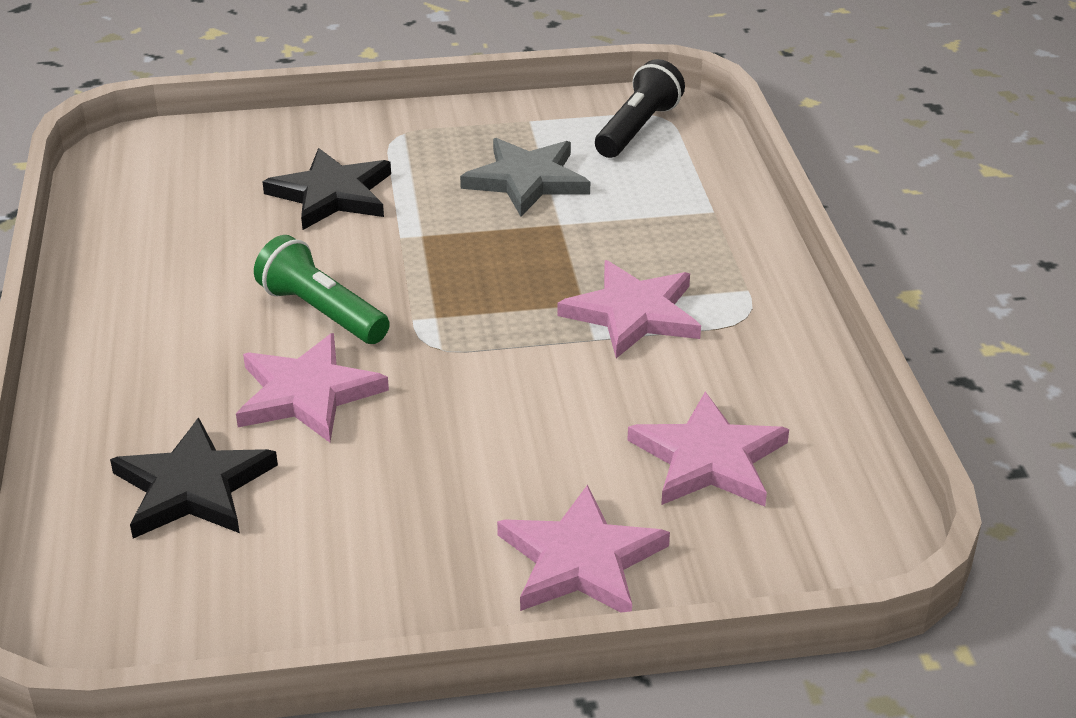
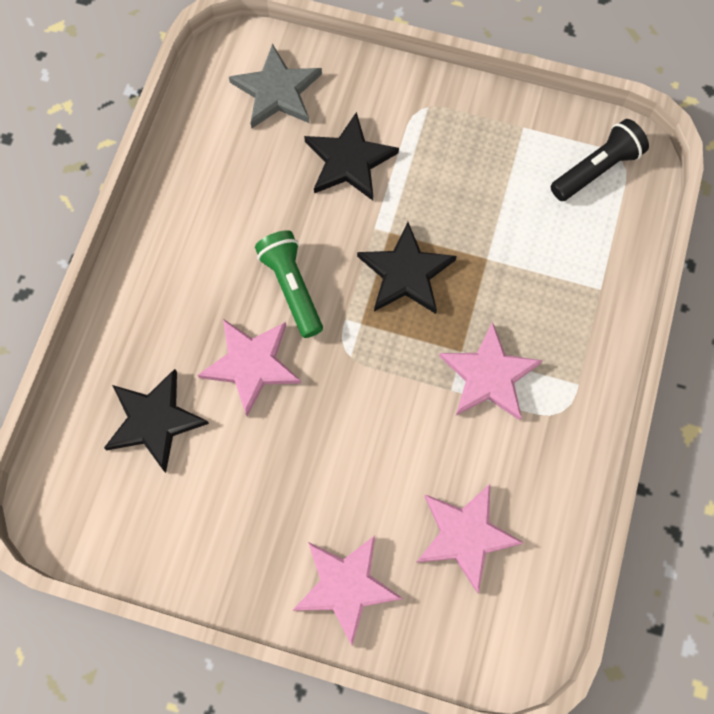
camera: 25 degrees right, 35 degrees up
(466, 261) = (406, 273): none -> black star
(527, 180) = (488, 199): grey star -> grey star (277, 91)

